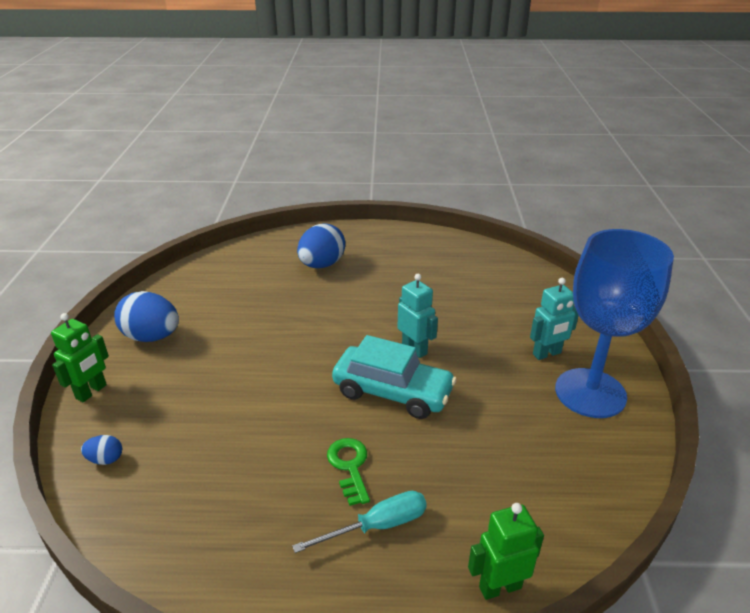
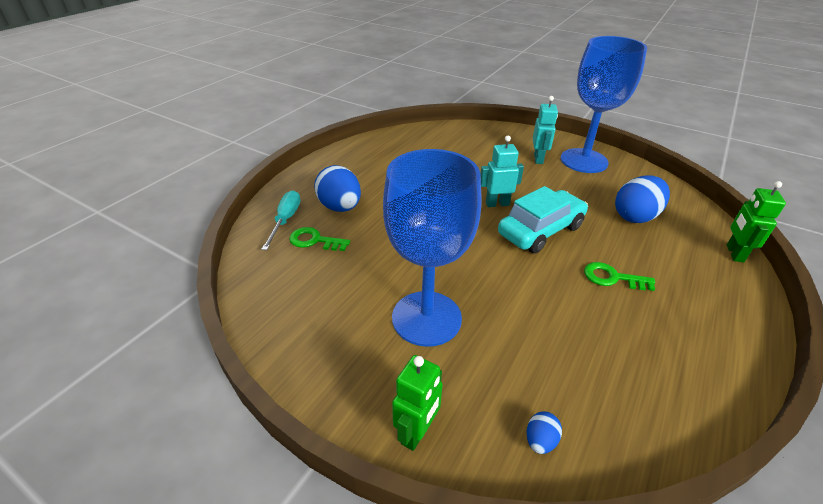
camera: 60 degrees left, 5 degrees up
(91, 392) = (417, 432): green robot -> green robot turned 60 degrees clockwise
(152, 337) = (353, 354): blue egg -> blue egg (635, 216)
(210, 358) = (426, 318): none -> blue goblet
(267, 271) = (314, 240): none -> green key
(377, 526) = (675, 284): turquoise screwdriver -> turquoise screwdriver (286, 220)

